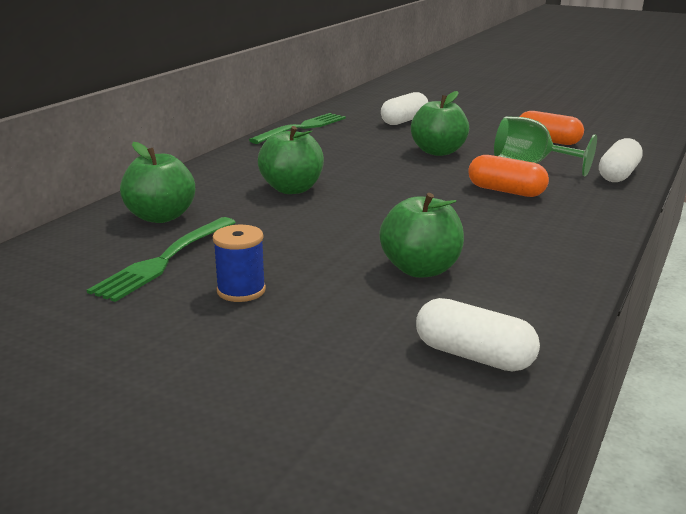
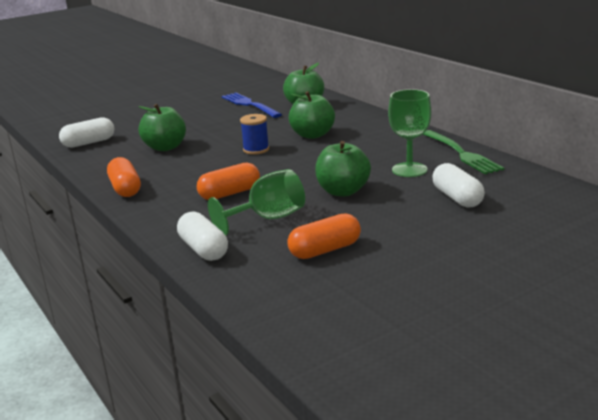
camera: 120 degrees right, 0 degrees up
(164, 260) = (249, 105): green fork -> blue fork
(241, 290) = (200, 115): blue spool -> blue spool (256, 150)
(361, 138) = (409, 170): none -> green goblet
(577, 248) = (125, 188): none -> orange capsule

